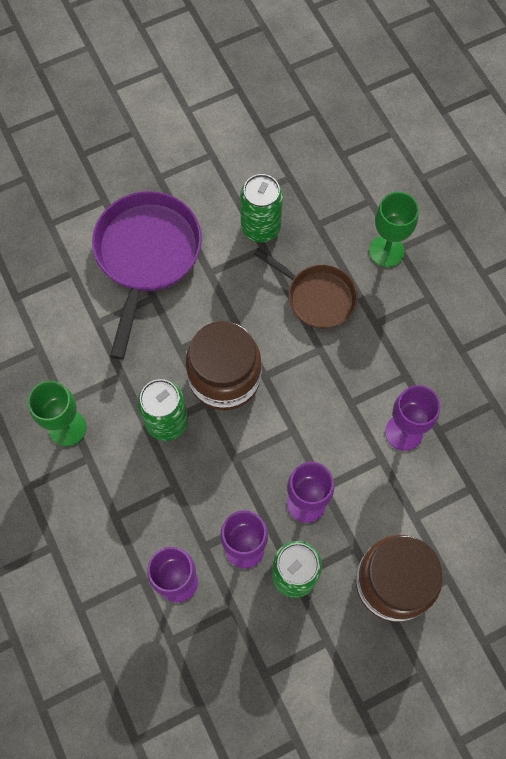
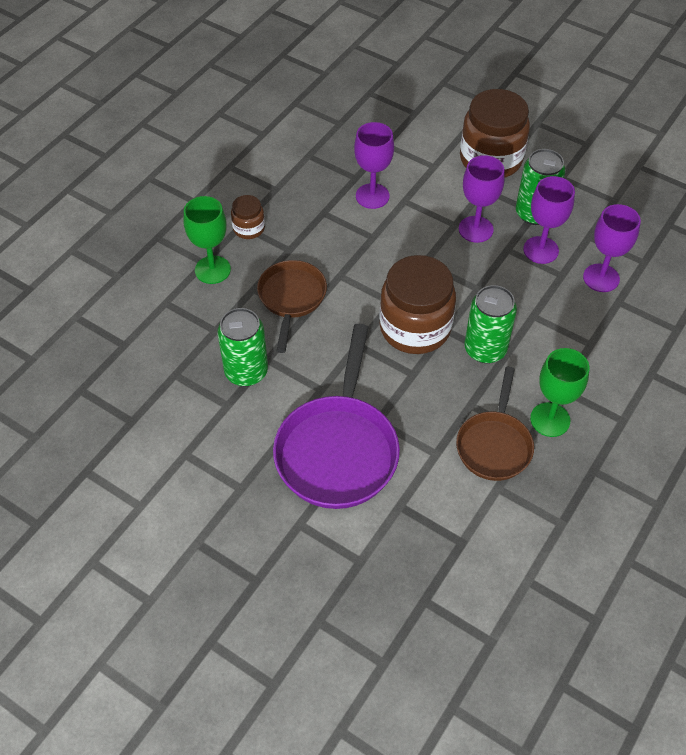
camera: 120 degrees left, 15 degrees down
(75, 370) = (494, 445): none -> brown pan
(146, 256) = (338, 450): purple pan -> purple pan turned 60 degrees counterclockwise
(421, 302) = (249, 228): none -> brown jar

